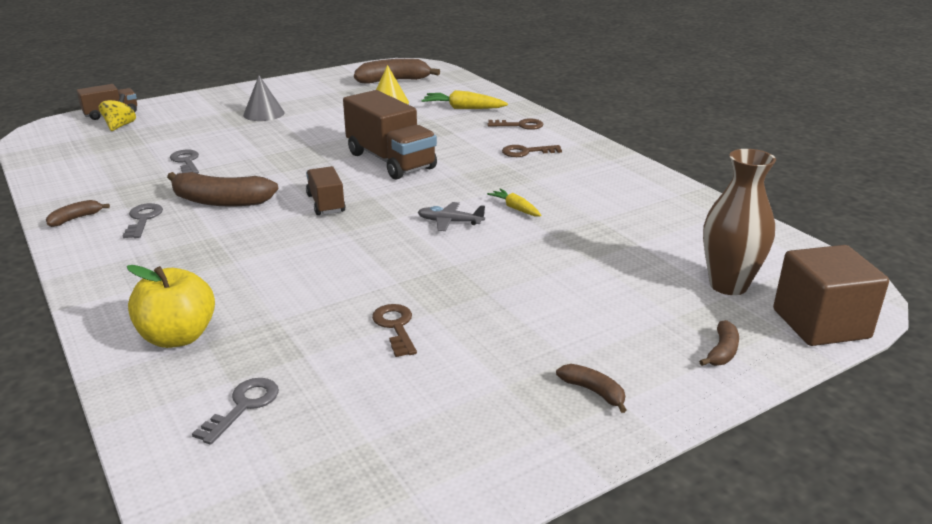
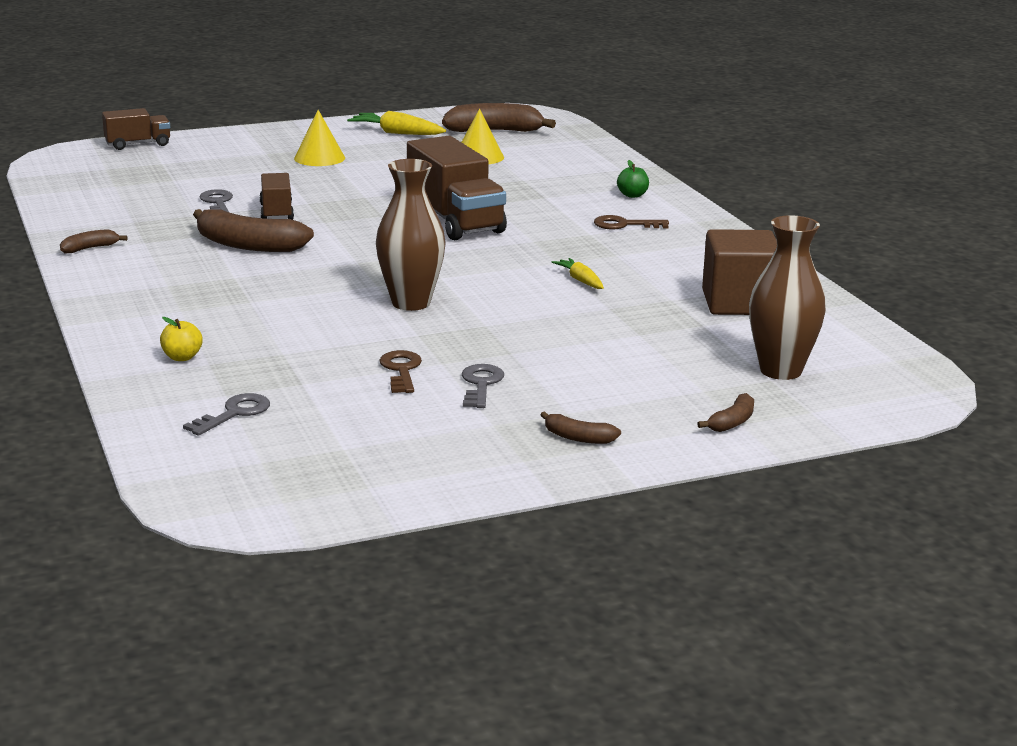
camera: 10 degrees right, 5 degrees down
(120, 126) = (147, 159): yellow spinning top -> none
(143, 219) = (161, 255): grey key -> grey key (481, 384)
(178, 337) = (182, 357): yellow apple -> yellow apple, size x0.51
(264, 114) = (319, 158): grey cone -> yellow cone
(326, 204) = (365, 257): brown truck -> brown truck (276, 212)
(380, 247) = (411, 303): none -> brown vase
(450, 222) = (498, 287): grey plane -> none
(463, 108) = (570, 170): yellow carrot -> yellow carrot (397, 133)
(520, 125) = (632, 195): brown key -> green apple
(593, 391) = (578, 438): brown banana -> brown banana turned 150 degrees clockwise
(820, 324) = (858, 411): brown cube -> brown cube (739, 303)

